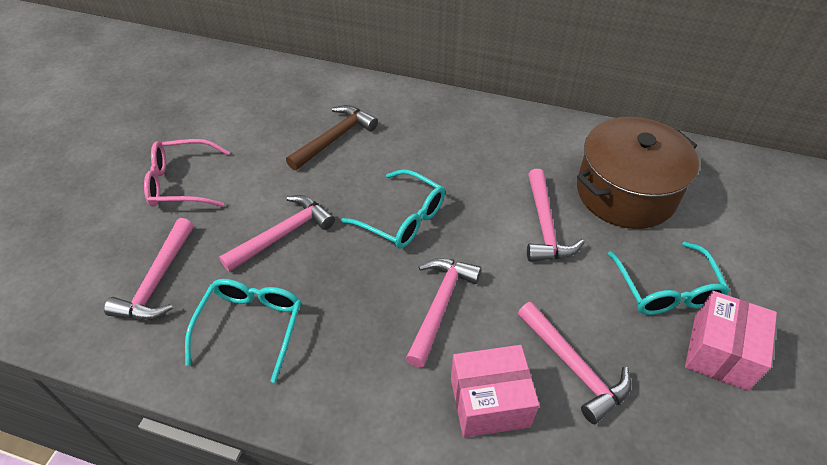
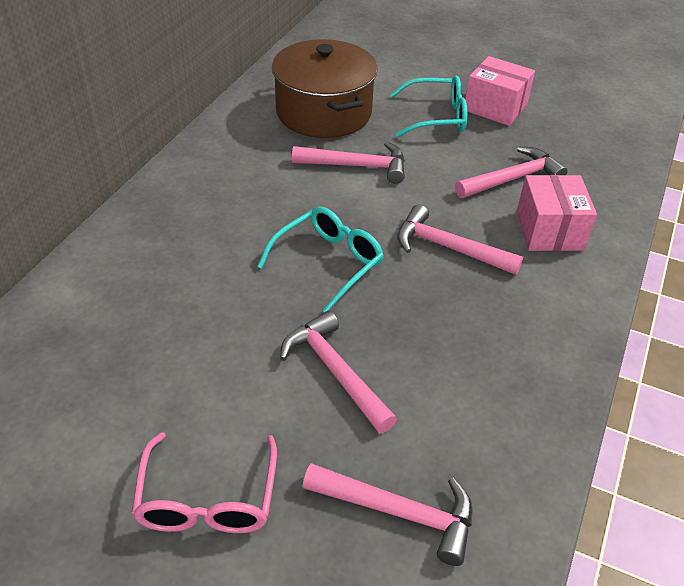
camera: 85 degrees left, 5 degrees down
(251, 326) = (472, 403): turquoise glasses -> none
(335, 138) = (170, 313): brown hammer -> none

